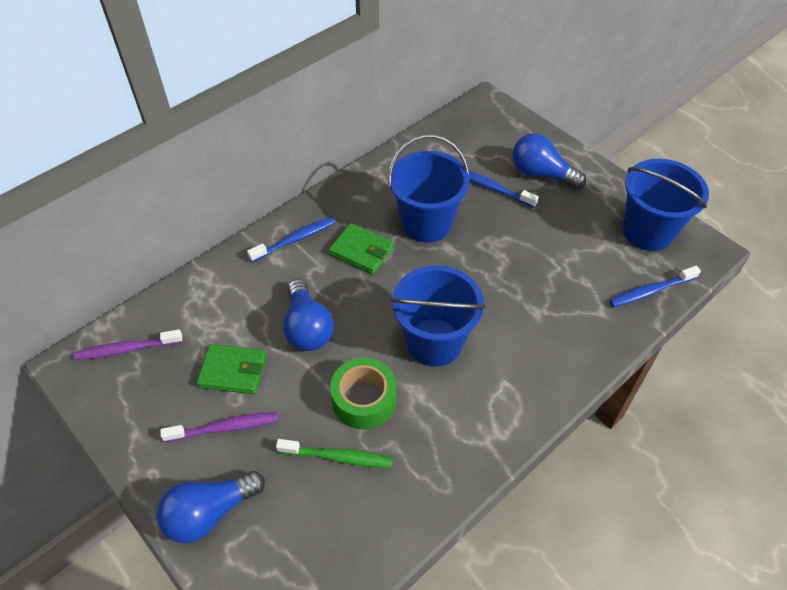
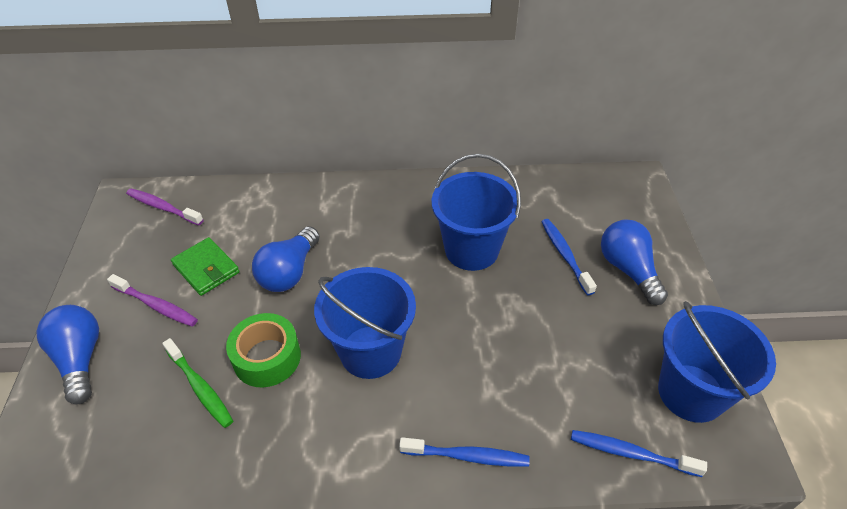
camera: 40 degrees right, 5 degrees down
(209, 513) = (80, 359): blue light bulb -> blue light bulb turned 60 degrees clockwise
(295, 240) = (353, 200): blue toothbrush -> blue toothbrush (467, 456)
(361, 251) = (394, 239): green wallet -> none

